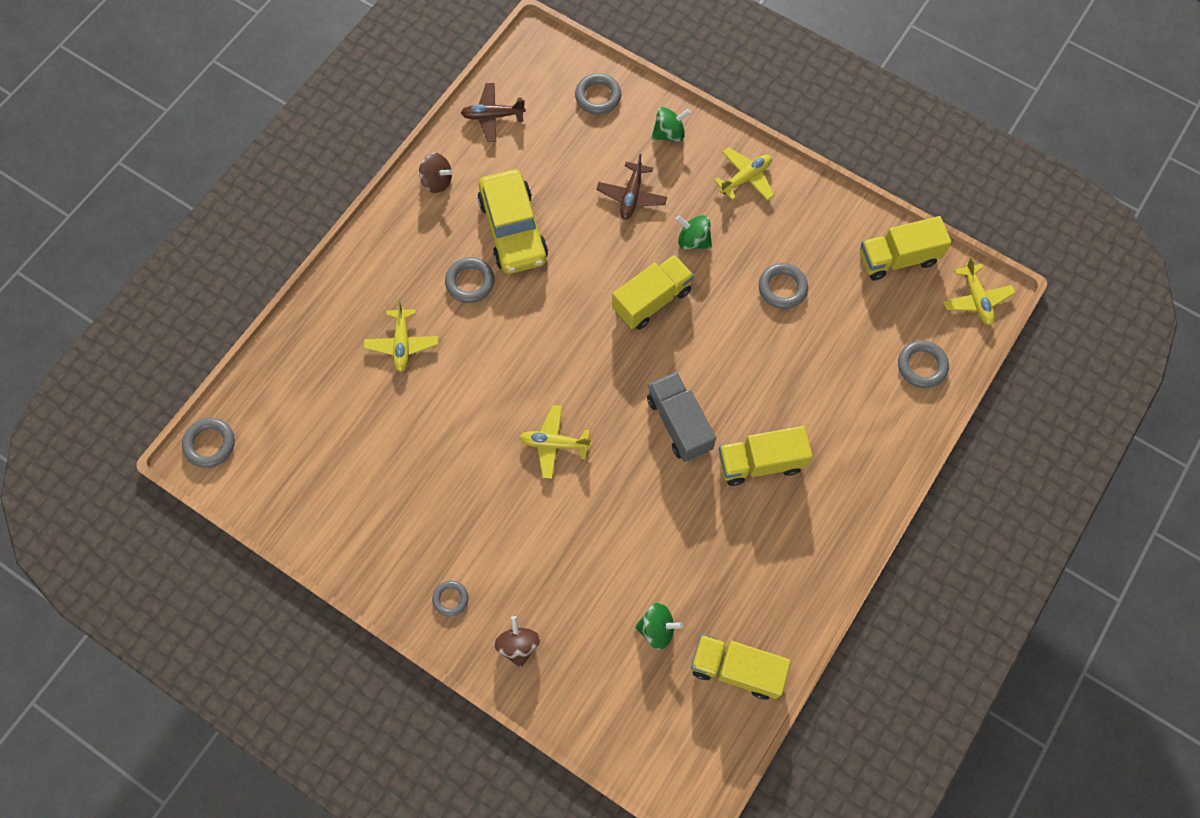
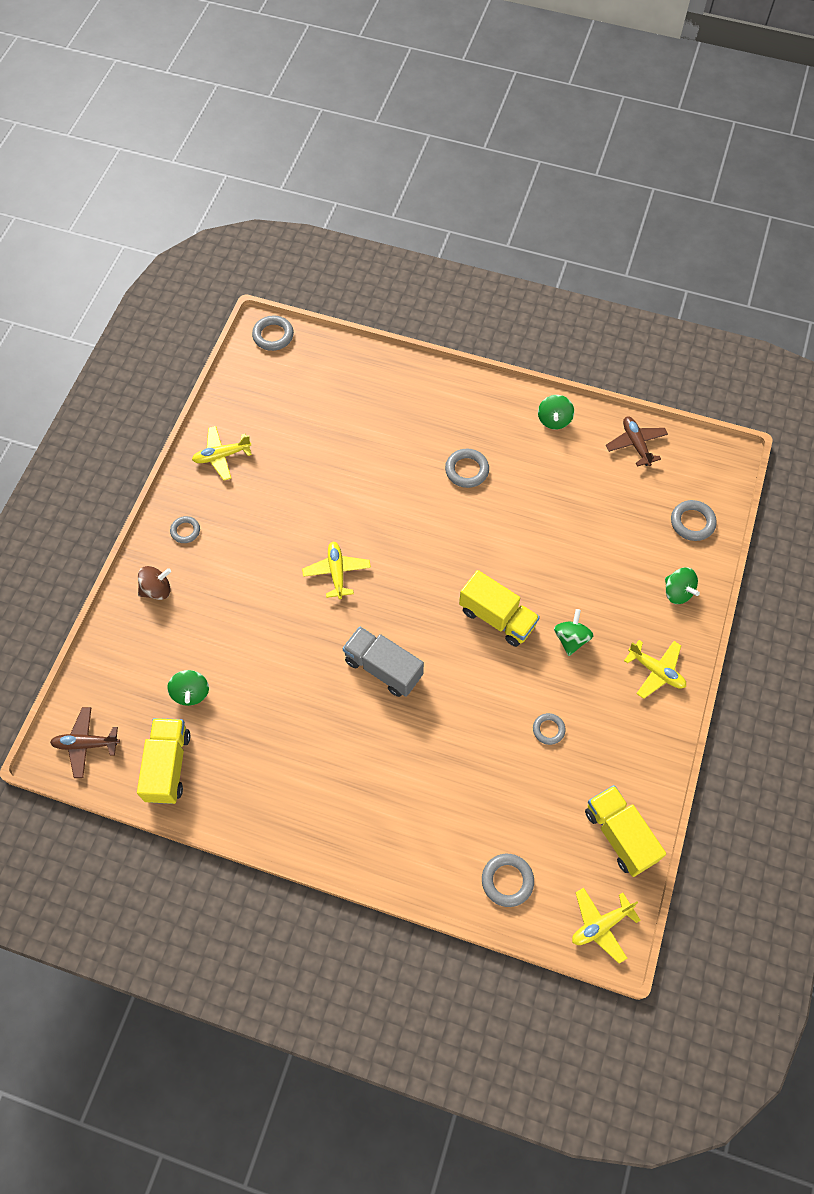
camera: 75 degrees right, 5 degrees down
(402, 344) = (394, 437): yellow plane -> yellow plane (221, 456)
(437, 181) = (554, 420): brown spinning top -> green spinning top
(513, 229) = (528, 489): yellow car -> none
(631, 196) = (598, 575): brown plane -> brown plane (86, 744)
(679, 423) = (383, 668): grey truck -> grey truck turned 105 degrees counterclockwise
(760, 462) = (364, 746): yellow truck -> none
(782, 288) = (548, 730): grey ring -> grey ring, size x0.66

